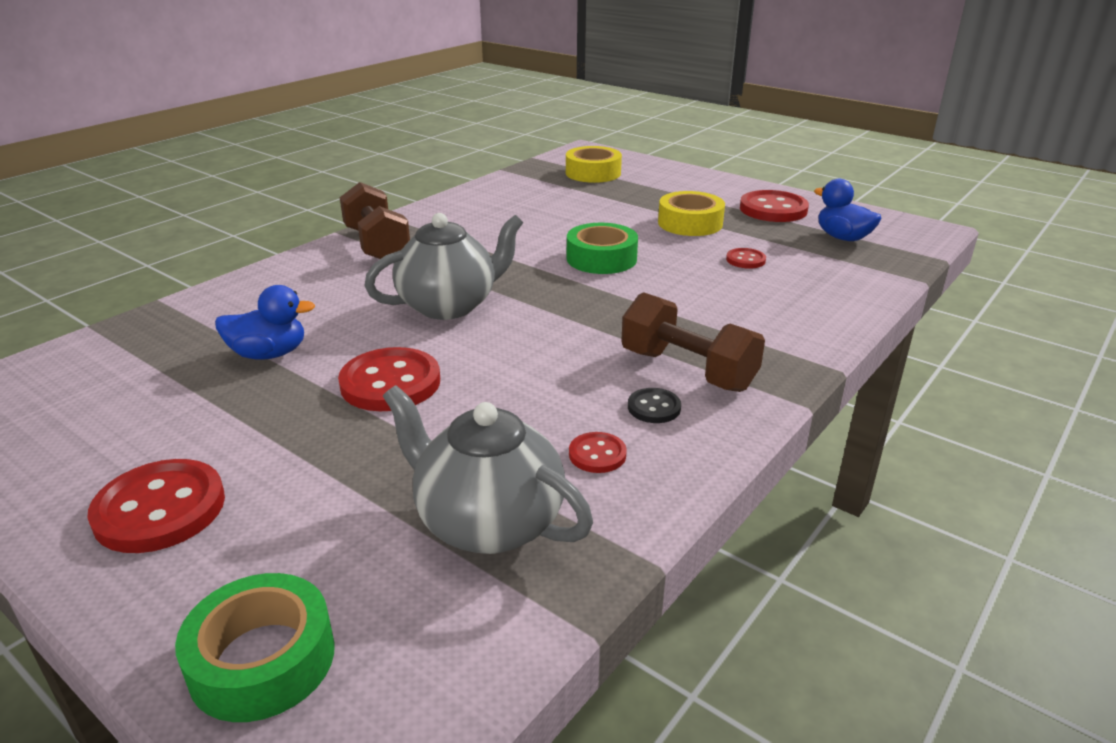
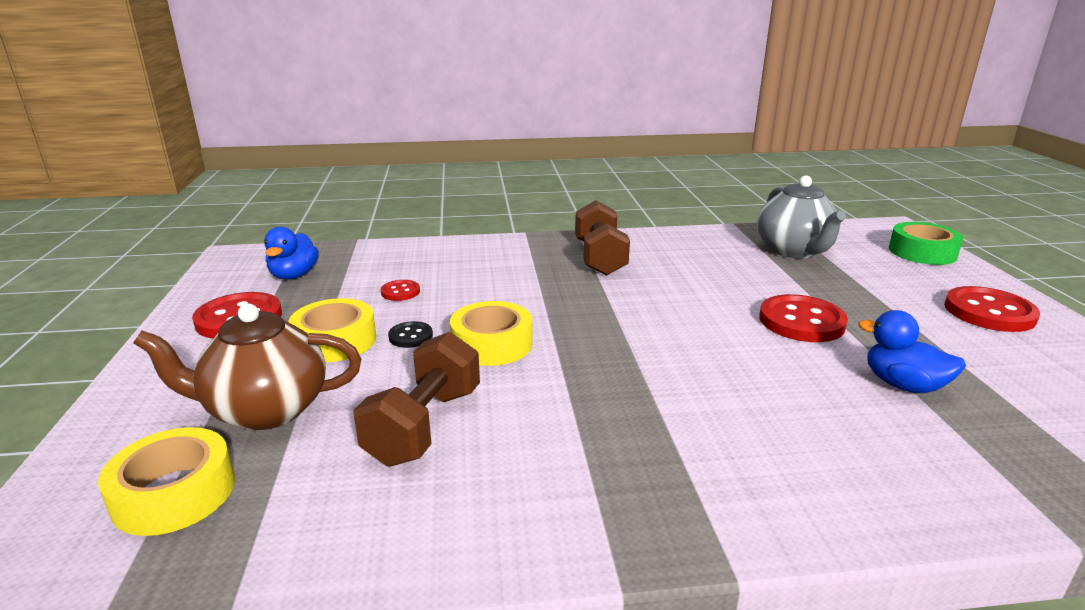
camera: 135 degrees left, 5 degrees down
(377, 245) = (695, 496): brown dumbbell -> brown dumbbell (424, 425)
(449, 305) = (695, 360): grey teapot -> none
(597, 454) = (710, 250): red button -> none
(601, 258) = (492, 344): green tape -> yellow tape
(633, 195) = (265, 410): none -> brown teapot
(654, 407) = (650, 253): black button -> black button (410, 336)

